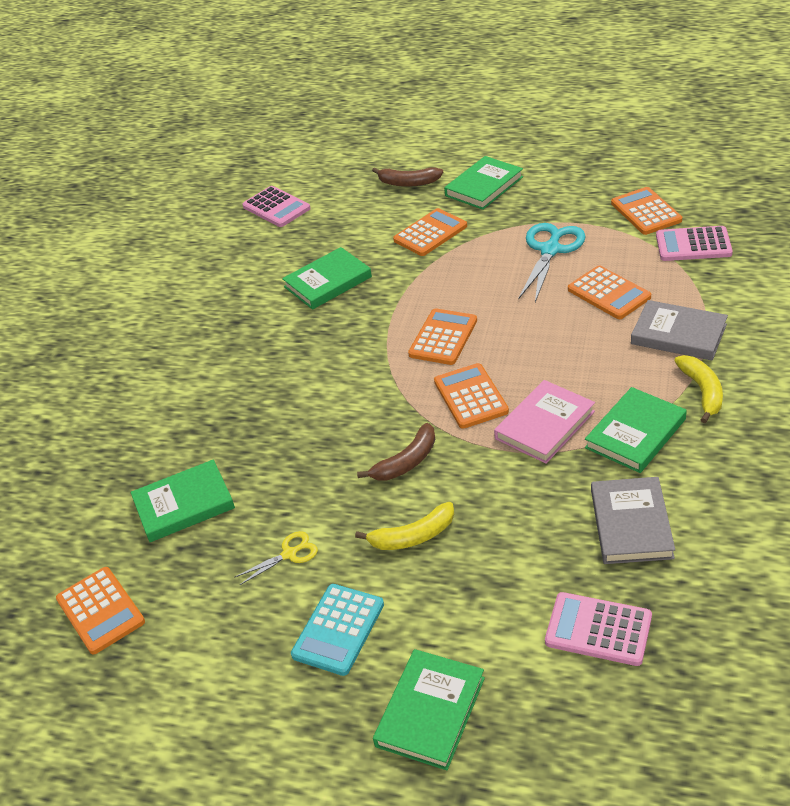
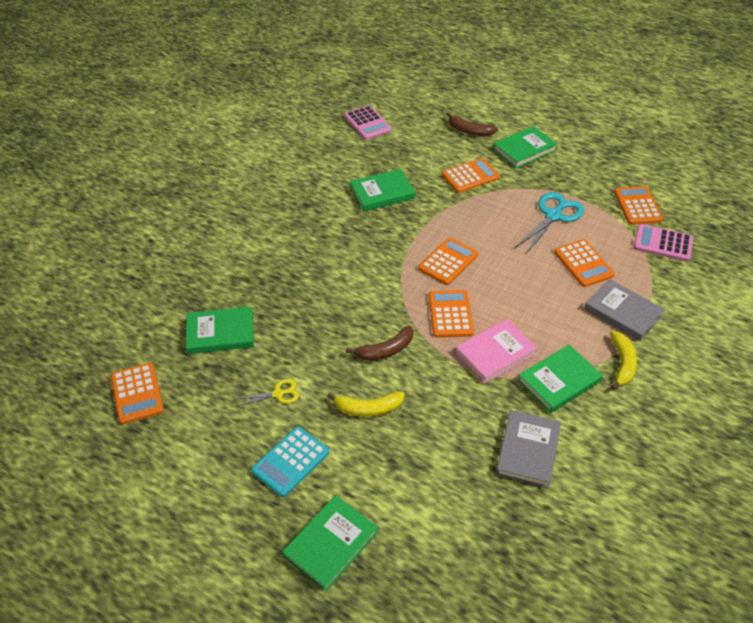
camera: 10 degrees right, 5 degrees up
(598, 629) = (472, 523): pink calculator -> none

